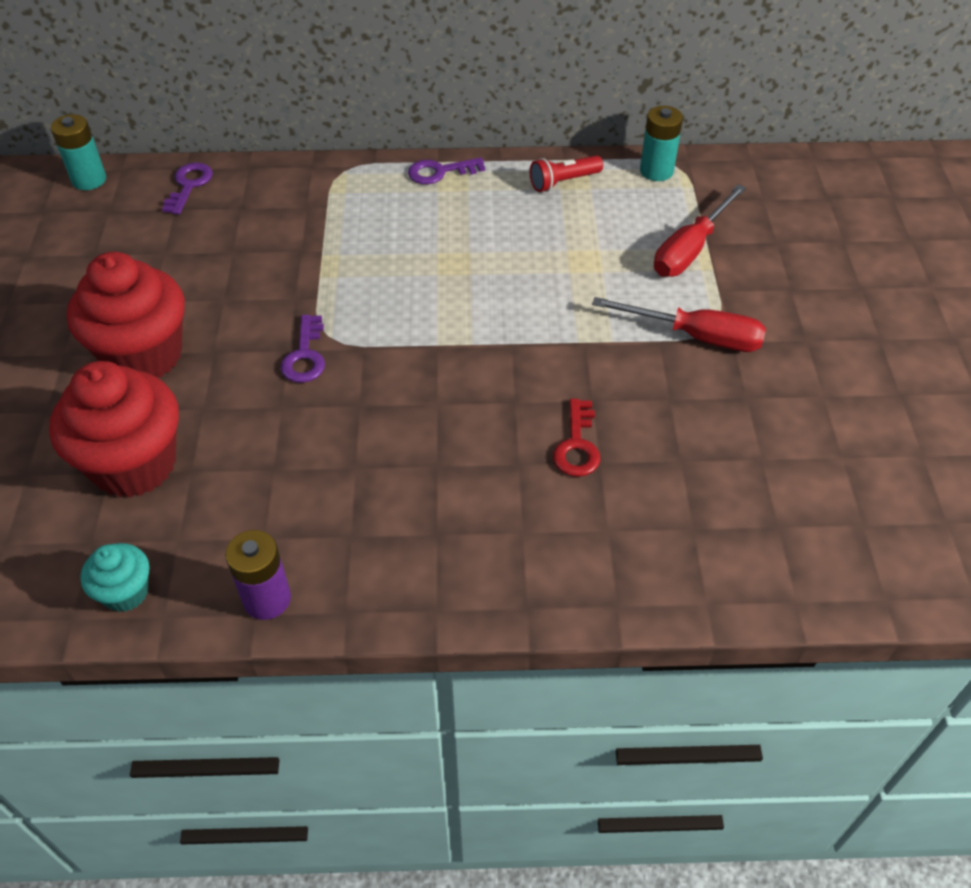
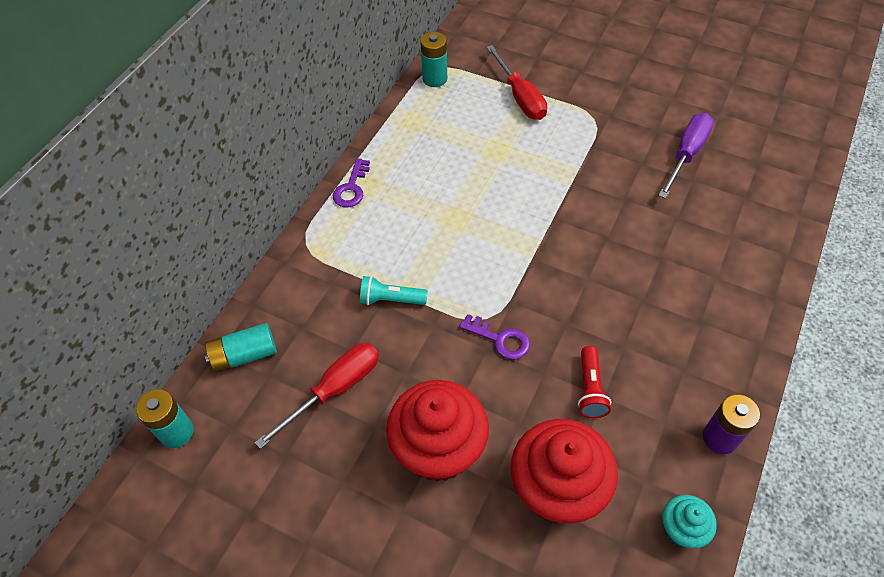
camera: 60 degrees left, 5 degrees up
(189, 185) = (244, 355): purple key -> turquoise battery
(310, 255) = (391, 299): none -> turquoise flashlight
(563, 182) = (412, 127): red flashlight -> red flashlight (590, 389)
(577, 445) = (659, 222): red key -> none
(696, 336) = (597, 128): red screwdriver -> red screwdriver (334, 390)
(724, 440) = (686, 154): none -> purple screwdriver

